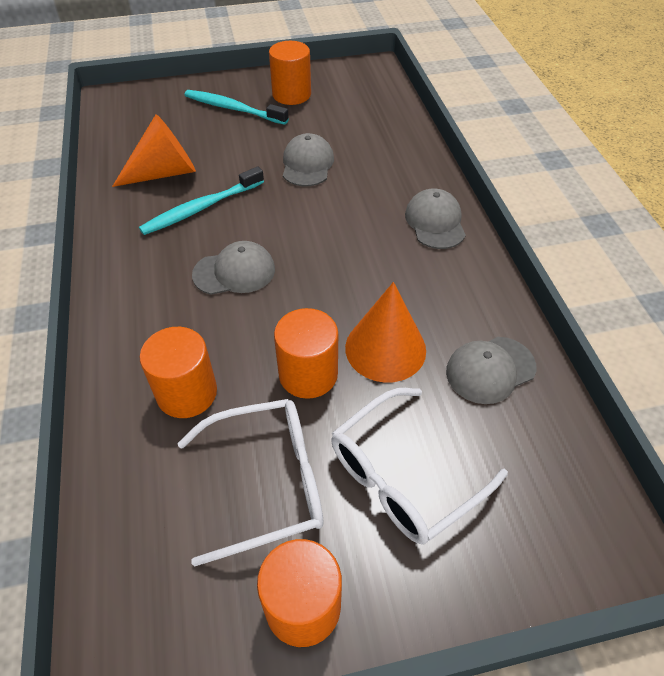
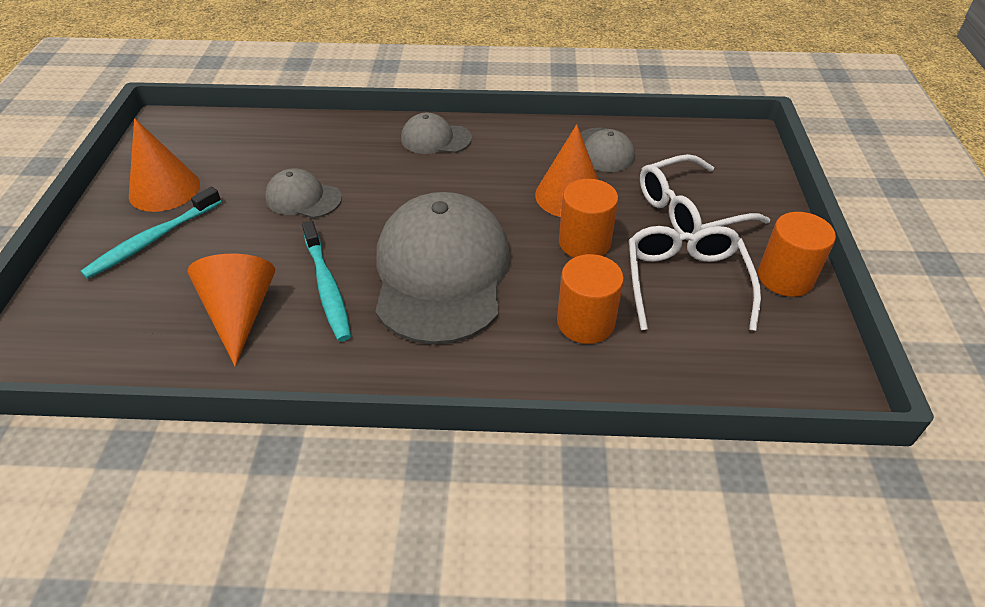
camera: 75 degrees left, 5 degrees down
(234, 272) = (441, 272): grey cap -> grey cap, size x2.14
(291, 95) = (164, 189): orange cylinder -> orange cone
(403, 476) = (688, 211): white glasses -> white glasses turned 90 degrees clockwise

